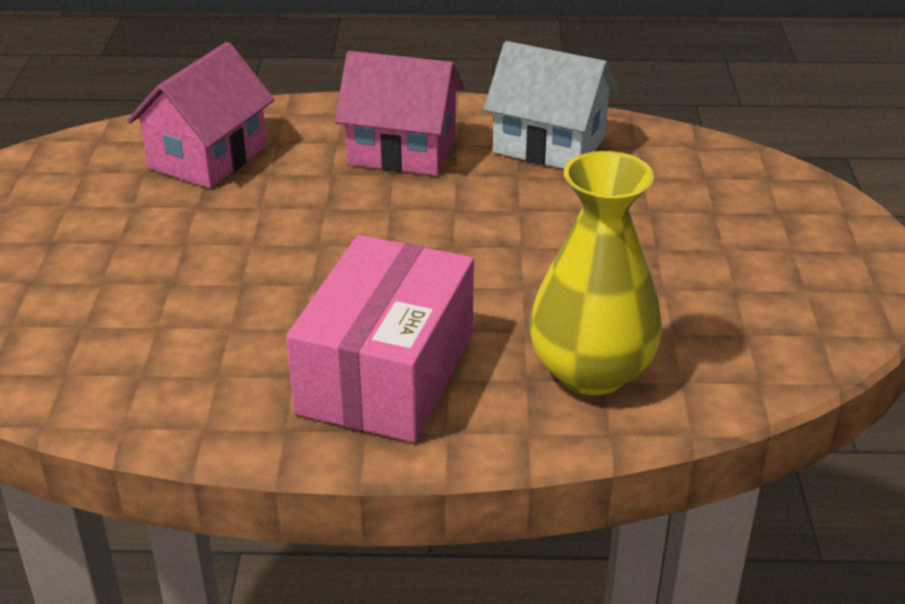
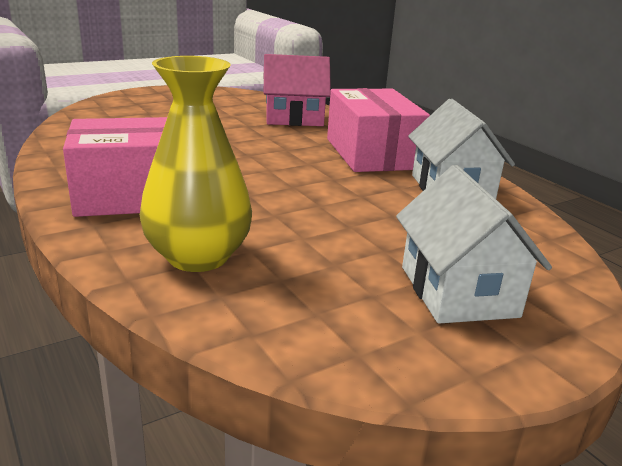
camera: 55 degrees right, 10 degrees down
(402, 151) = (371, 153): pink house -> pink box
(757, 241) = (458, 291): none -> white house

